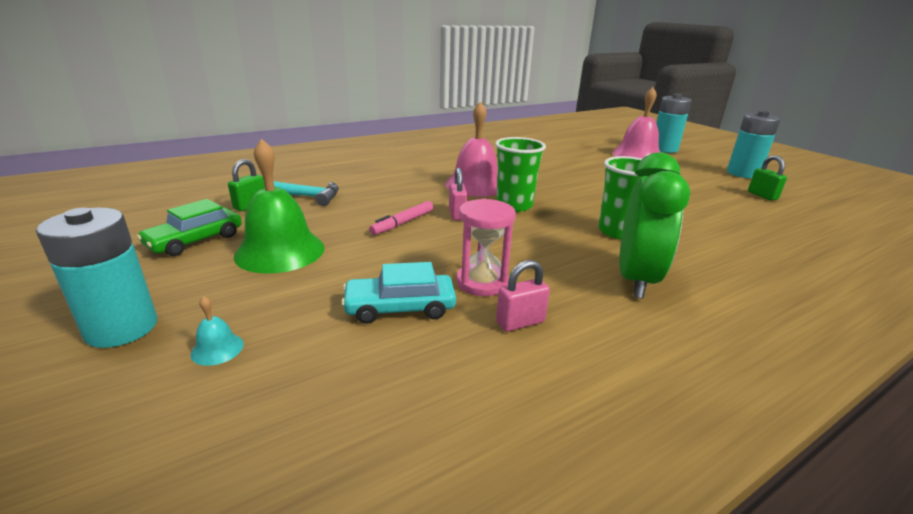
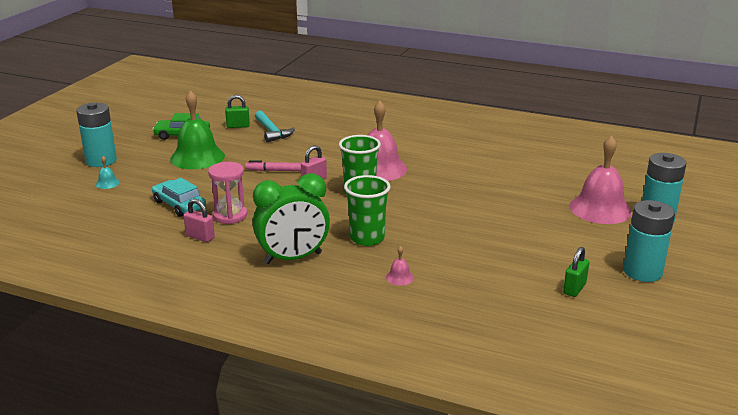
camera: 55 degrees right, 0 degrees up
(714, 243) = (399, 277): none -> pink bell

